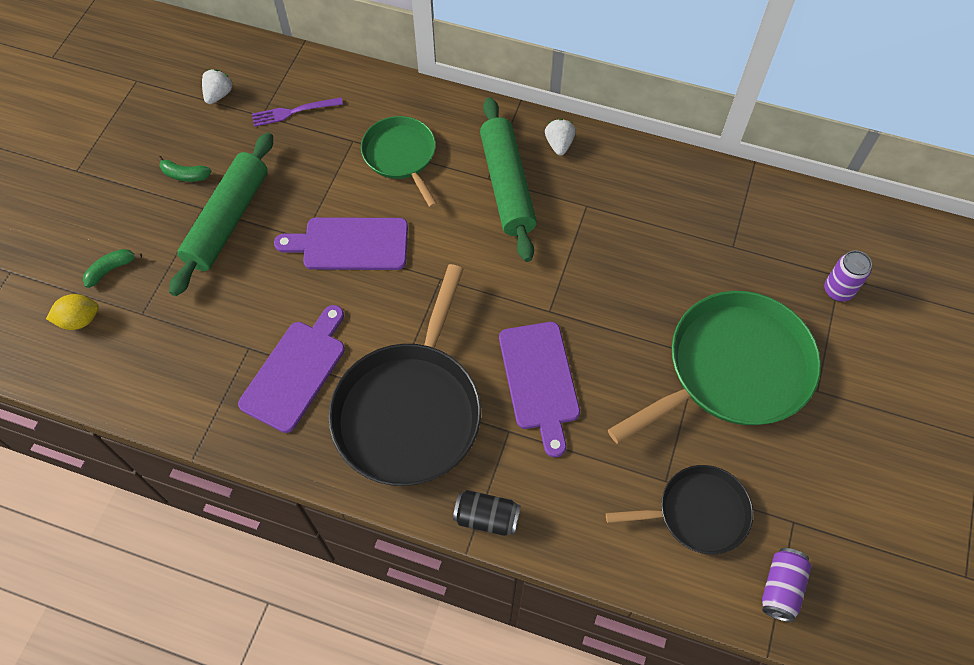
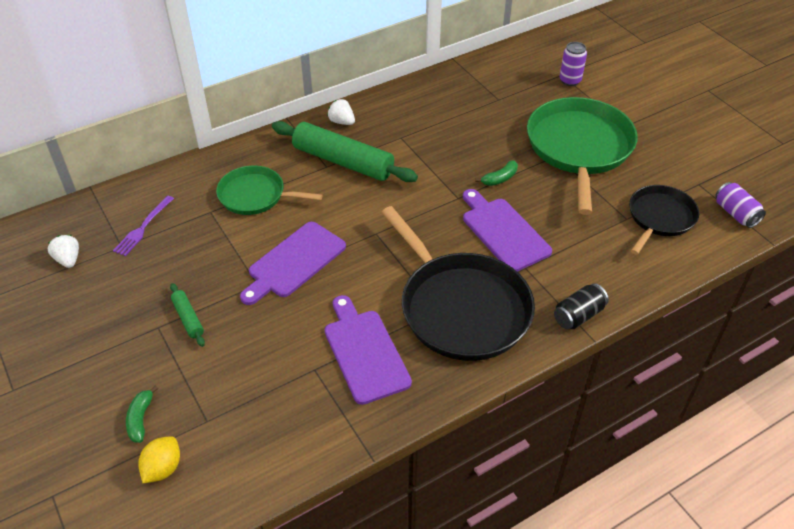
camera: 50 degrees left, 15 degrees down
(185, 175) = (113, 321): green banana -> green banana (499, 178)
(227, 220) = (188, 318): green rolling pin -> green rolling pin, size x0.45
(539, 380) = (503, 232): purple cutting board -> purple cutting board turned 150 degrees counterclockwise

